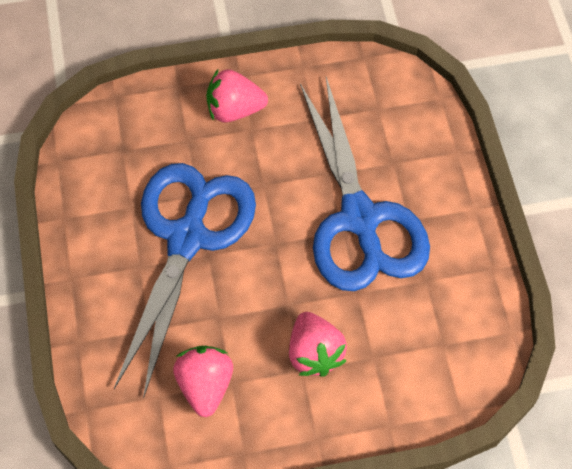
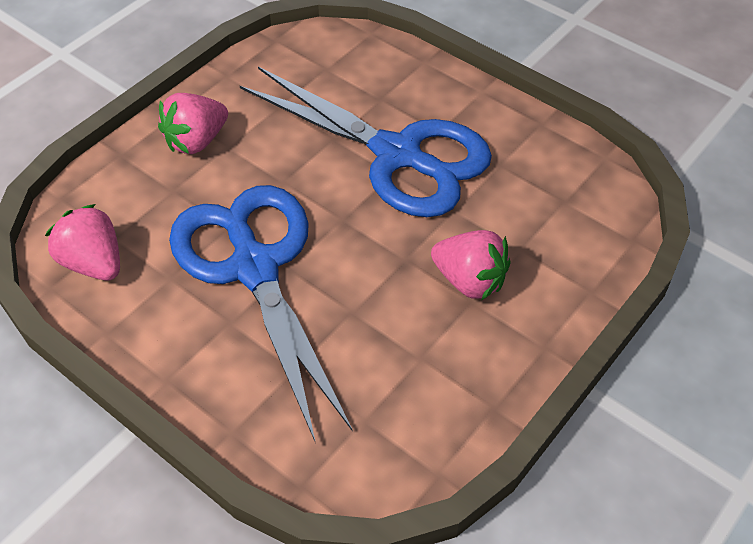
camera: 40 degrees left, 10 degrees down
(205, 386) = (400, 377): pink strawberry -> pink strawberry (94, 263)

